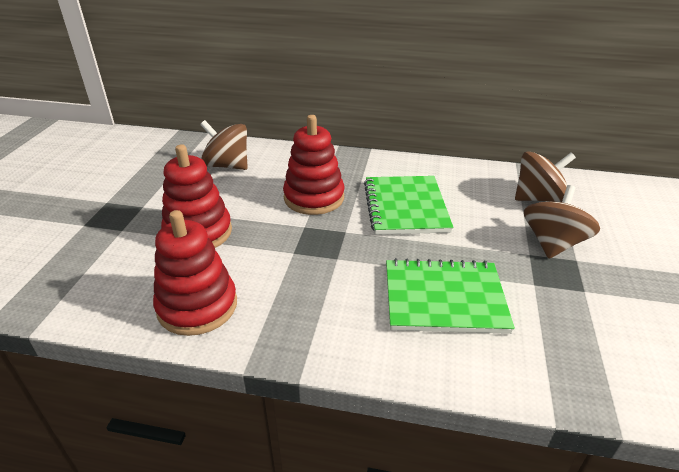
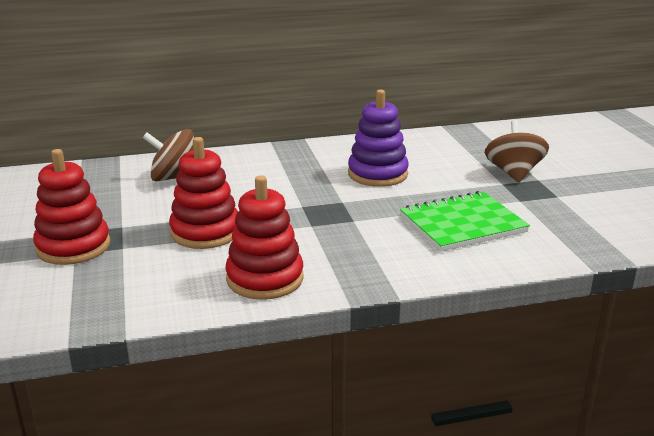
camera: 25 degrees left, 10 degrees down
(314, 198) = (289, 184): red stacking toy -> red stacking toy (73, 246)
(405, 207) = (377, 174): green notebook -> purple stacking toy
(538, 198) = (479, 146): brown spinning top -> none

